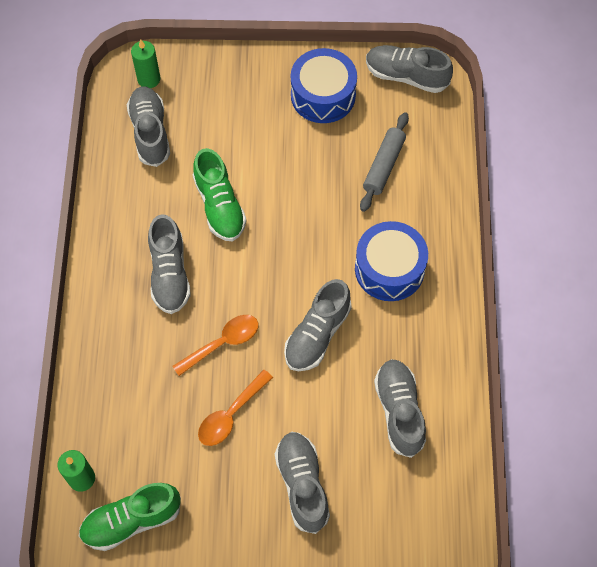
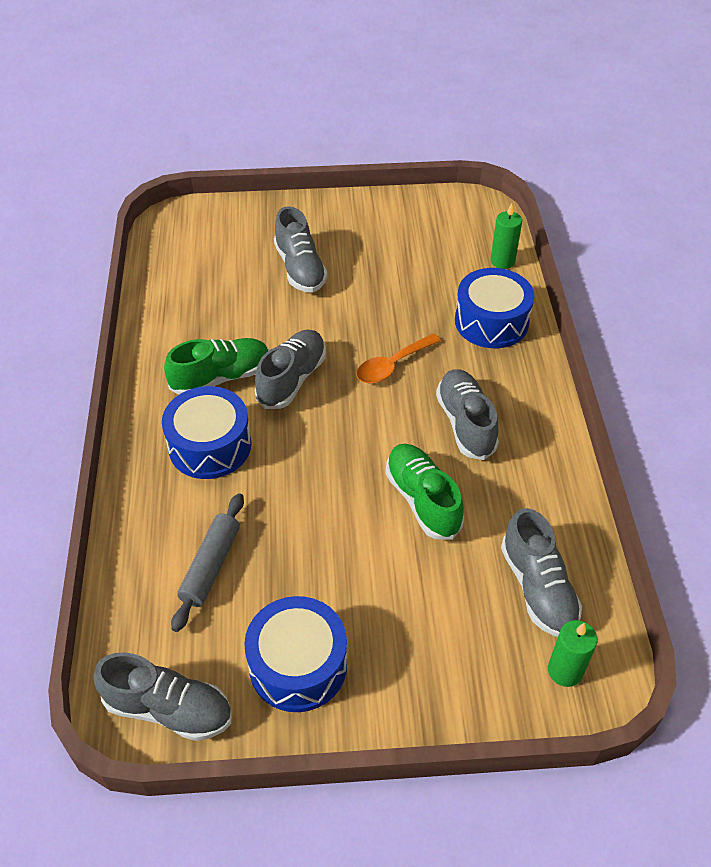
camera: 175 degrees right, 15 degrees down
(117, 390) = (491, 322): none -> blue drum
(131, 520) = (449, 239): green shoe -> green shoe (221, 377)
(231, 415) = (374, 311): orange spoon -> none
(399, 411) = (207, 324): grey shoe -> none

